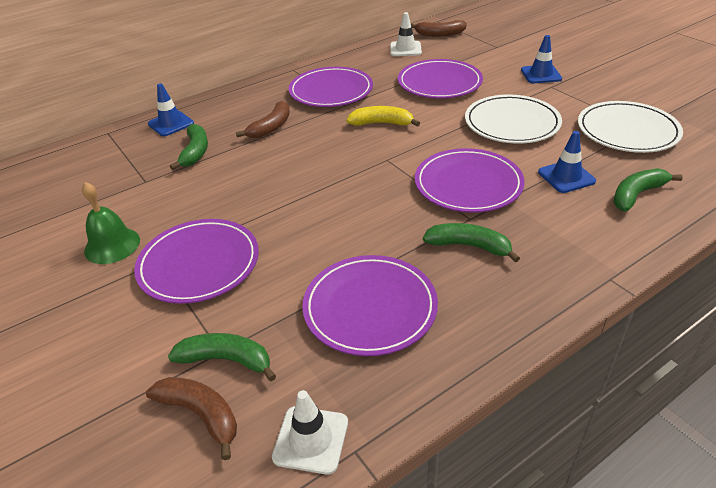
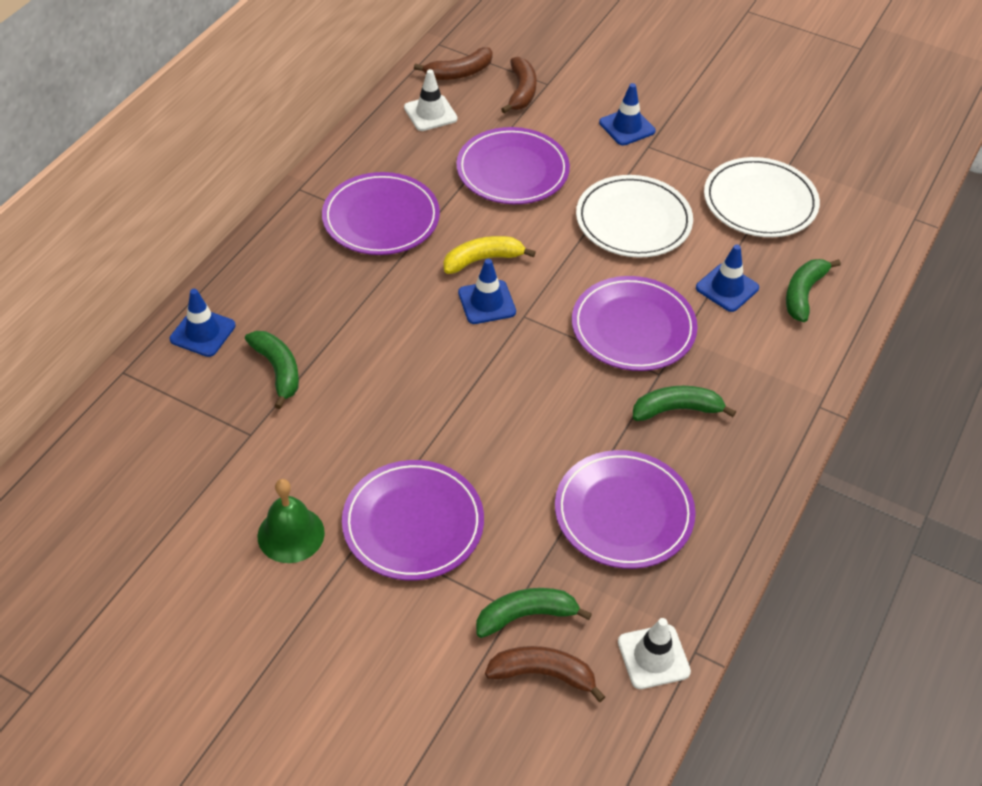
camera: 30 degrees left, 10 degrees up
(271, 127) = (347, 303): brown banana -> brown banana (521, 92)
(365, 146) = (487, 302): none -> blue traffic cone

